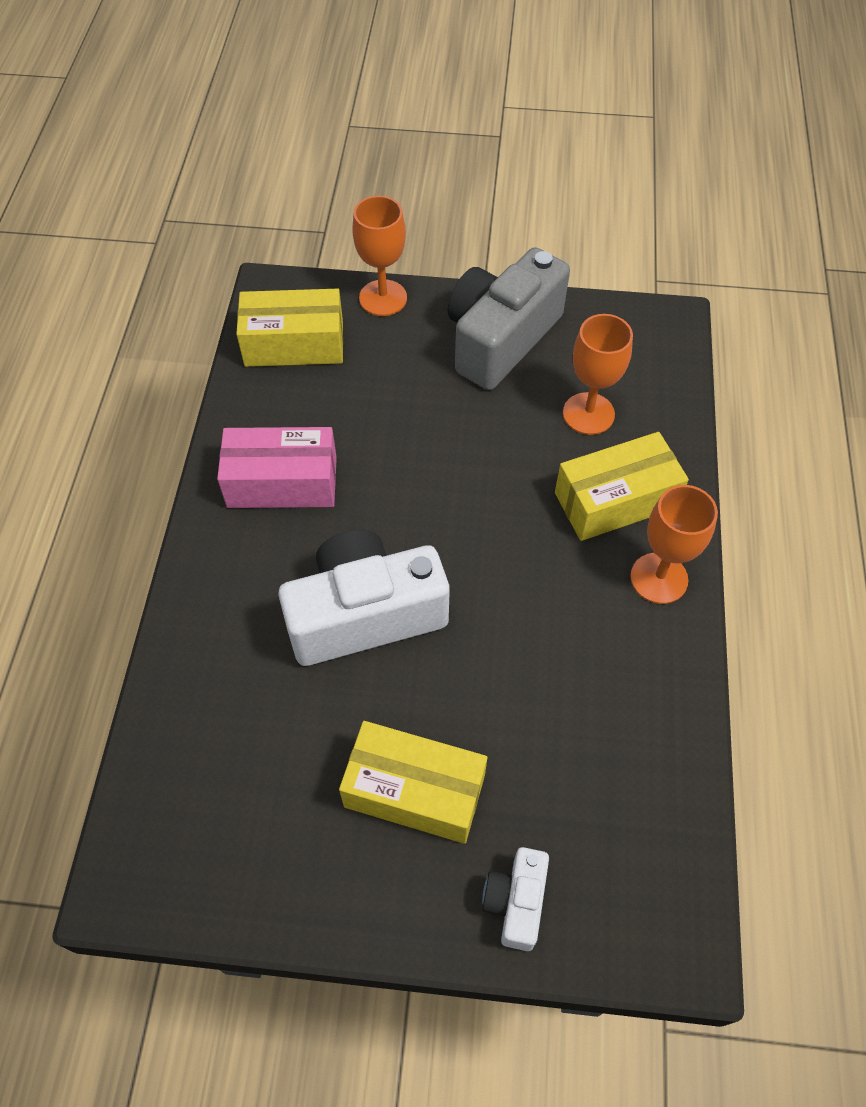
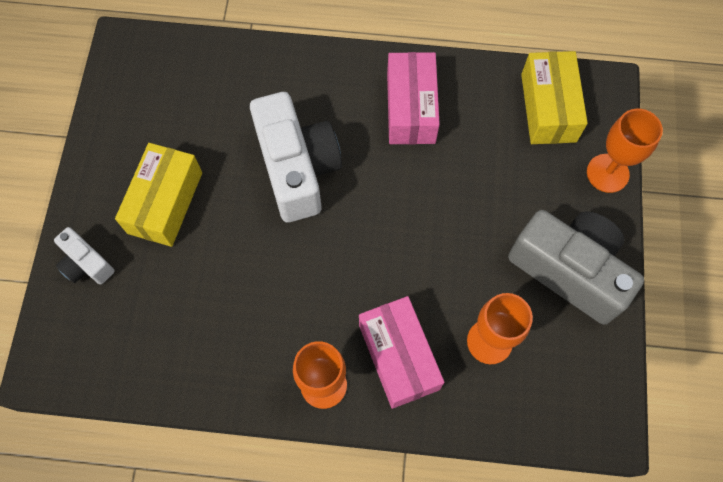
camera: 90 degrees right, 10 degrees up
(516, 902) = (86, 264): white camera -> white camera turned 150 degrees counterclockwise
(615, 500) = (399, 356): yellow box -> pink box

